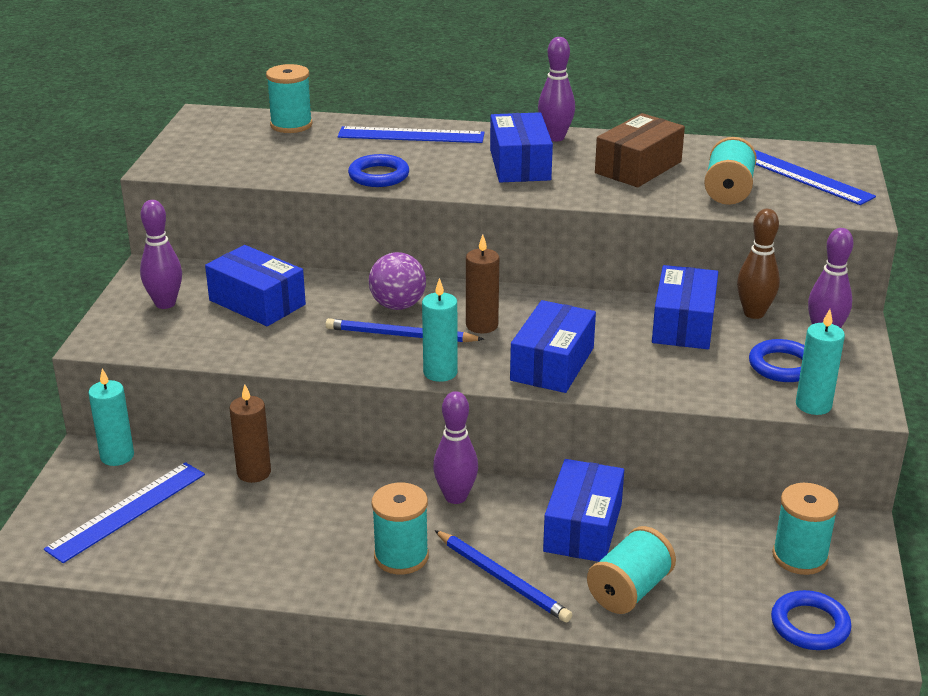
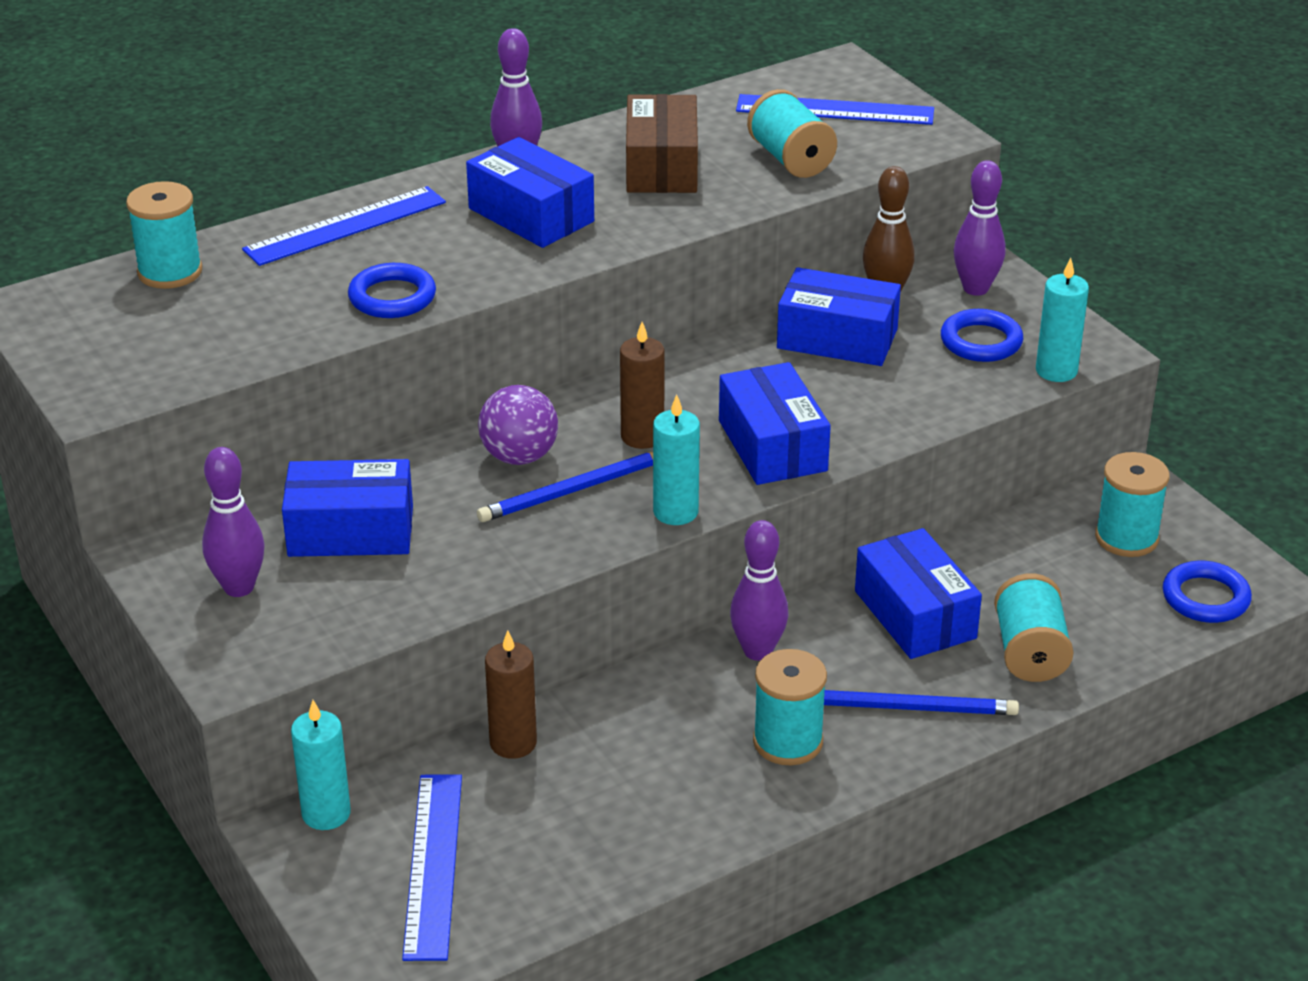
camera: 40 degrees left, 5 degrees up
(683, 324) = (837, 338): blue box -> blue box turned 45 degrees counterclockwise

